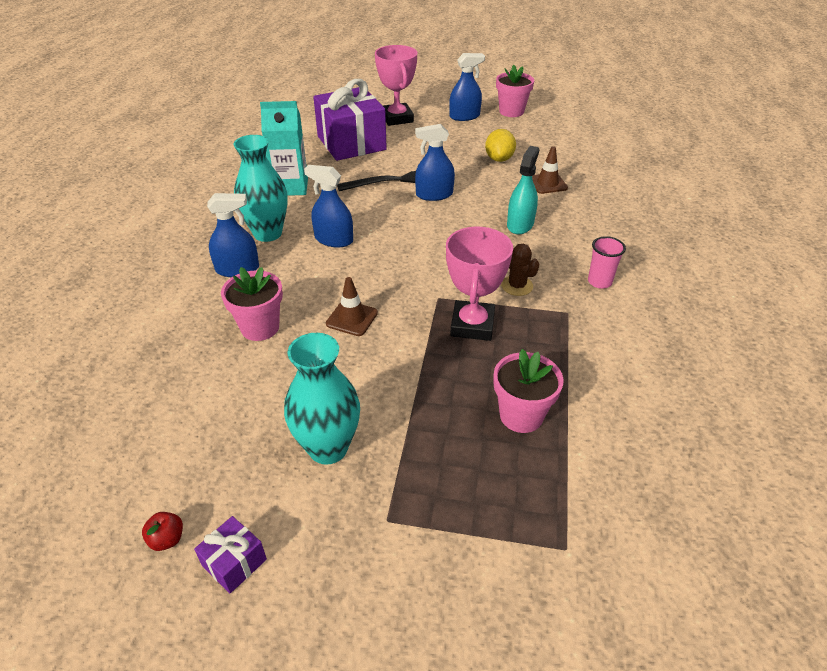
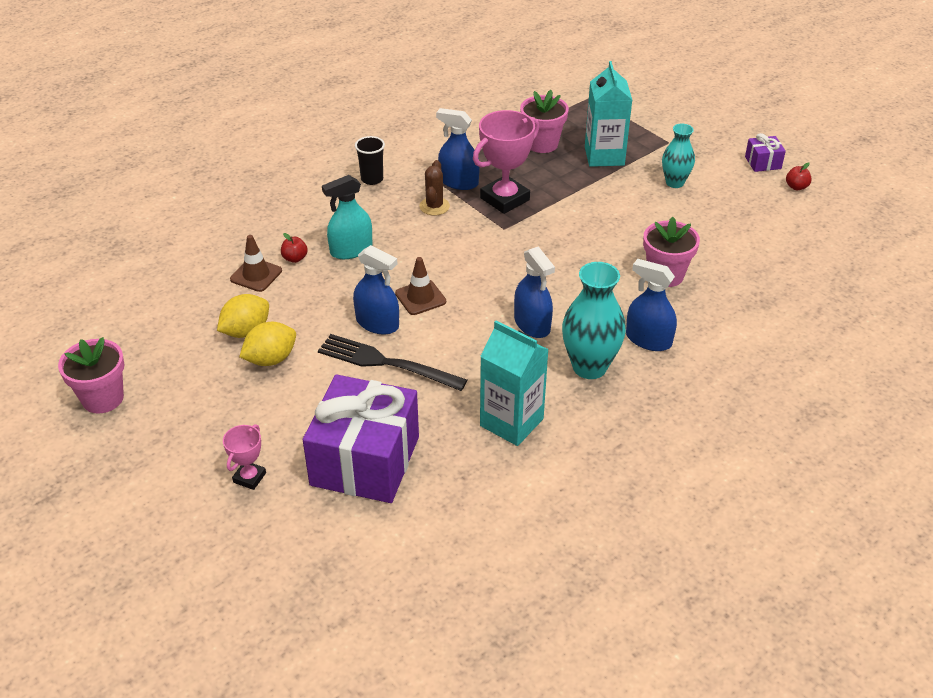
camera: 140 degrees left, 0 degrees up
(328, 448) = (674, 183): turquoise vase -> turquoise vase, size x0.63
(352, 318) = (587, 246): brown traffic cone -> brown traffic cone (420, 297)
(397, 118) = (249, 477): pink trophy -> pink trophy, size x0.52
(440, 440) = (604, 156): none -> turquoise carton
(463, 155) = (271, 359): none -> yellow lemon
(464, 116) = (168, 425): blue spray bottle -> blue spray bottle (458, 182)
(544, 202) = (295, 258): none -> red apple
(599, 282) = (372, 179): pink cup -> black cup

